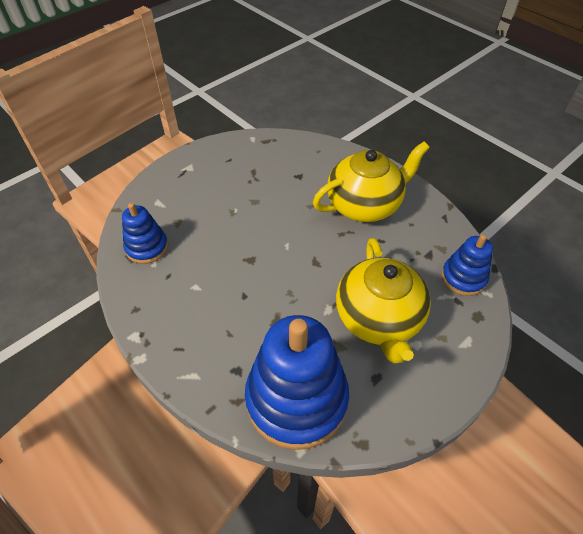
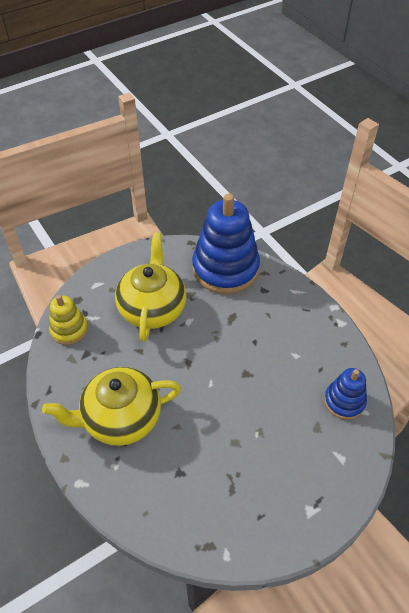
camera: 170 degrees left, 0 degrees up
(463, 278) = (69, 329): blue stacking toy -> yellow stacking toy

